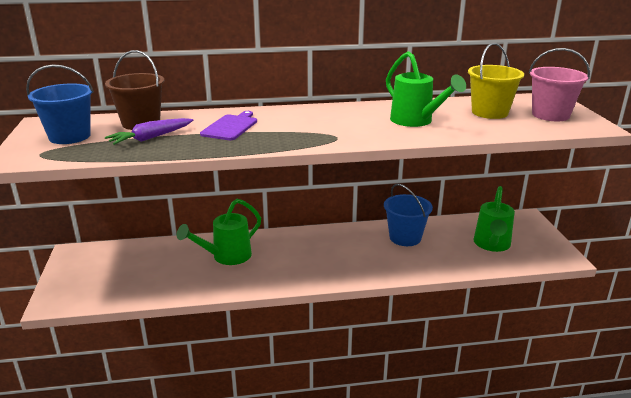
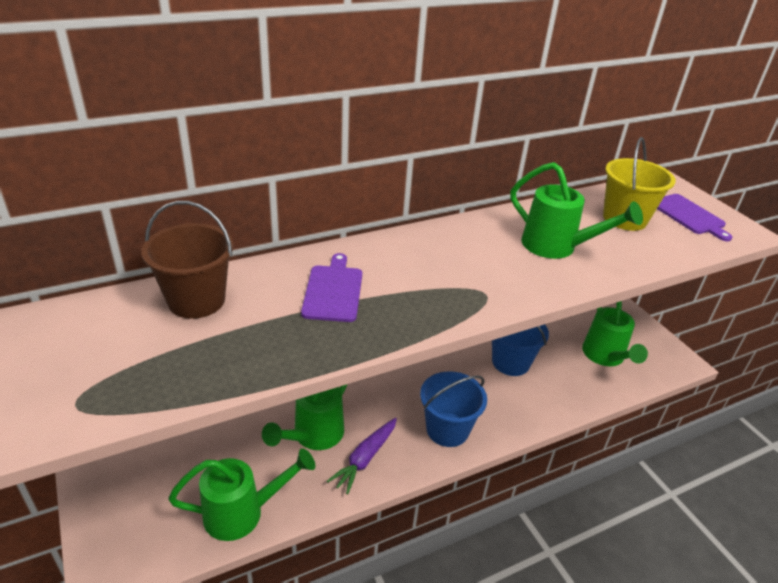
camera: 20 degrees left, 10 degrees up
(70, 136) = (101, 350): blue bucket -> blue bucket (447, 429)
(151, 138) = (233, 334): purple carrot -> purple carrot (365, 459)
(155, 288) = (242, 513): none -> green watering can
(550, 115) = (689, 216): pink bucket -> purple cutting board

